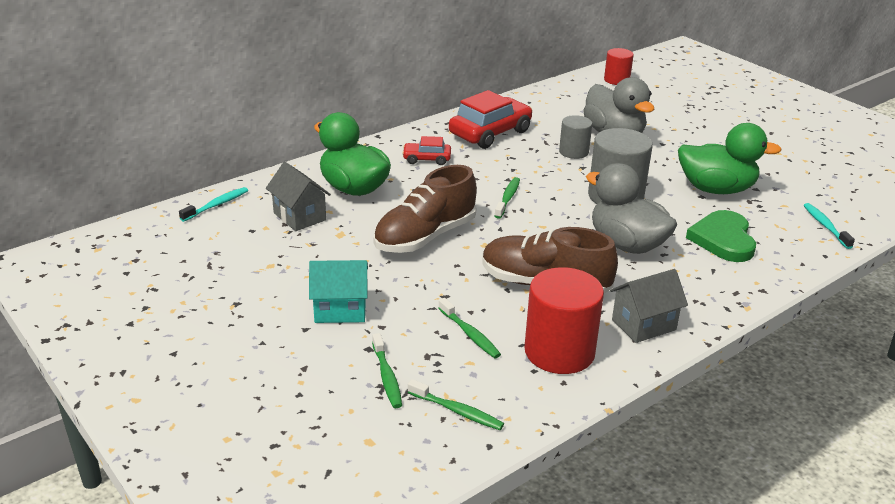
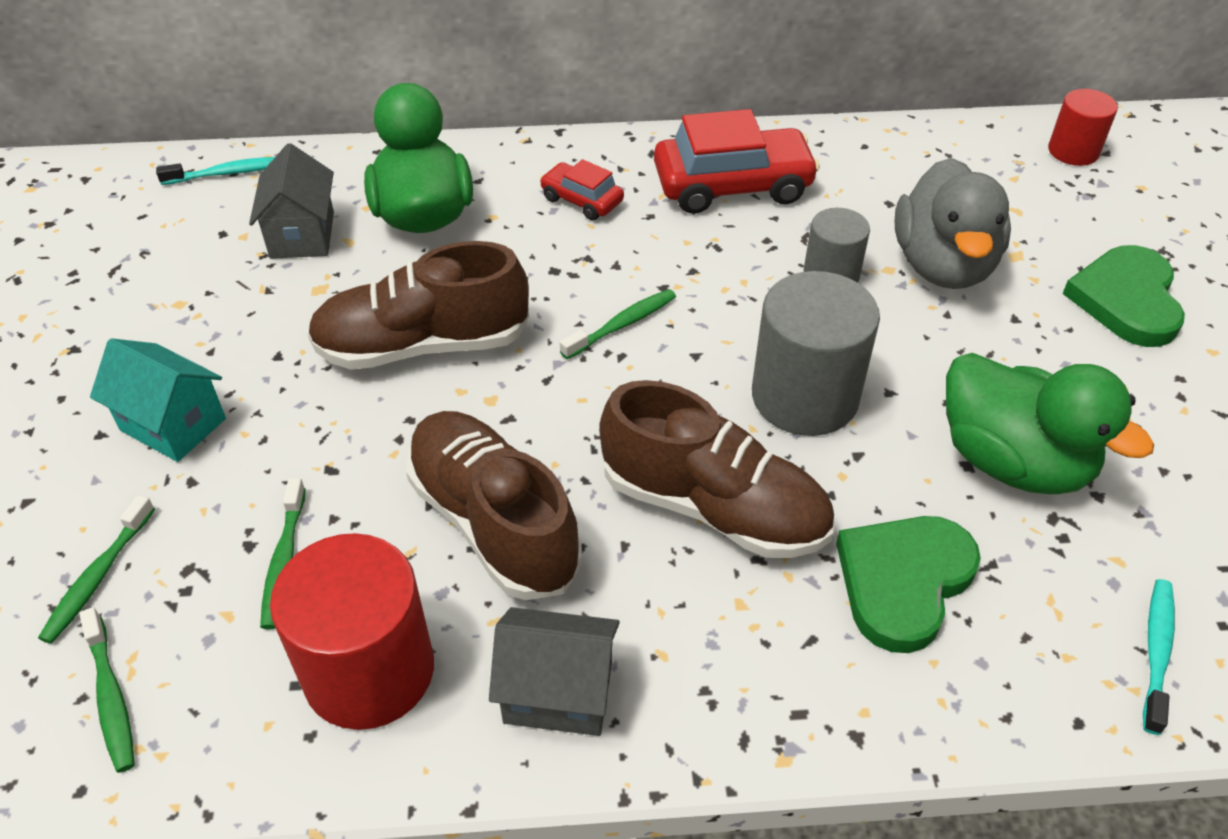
camera: 35 degrees right, 15 degrees up
(626, 244) = (714, 507): grey duck -> brown shoe
(695, 124) = (1126, 300): none -> green heart

